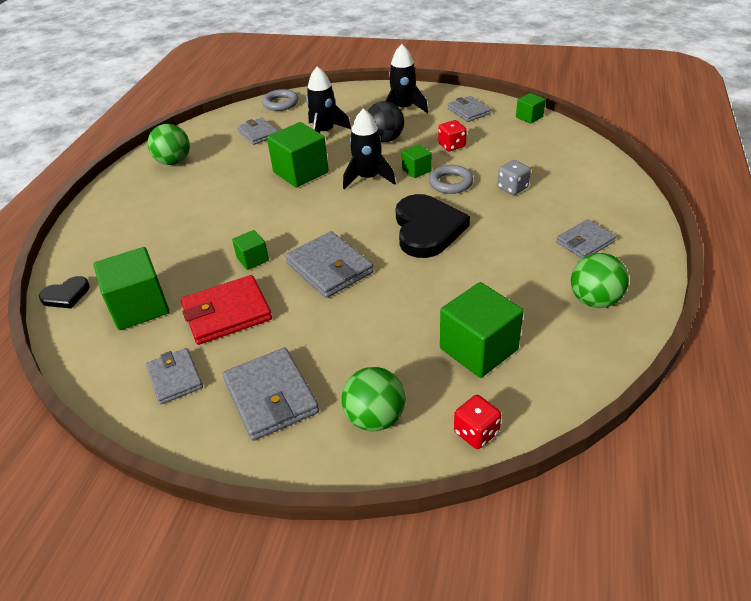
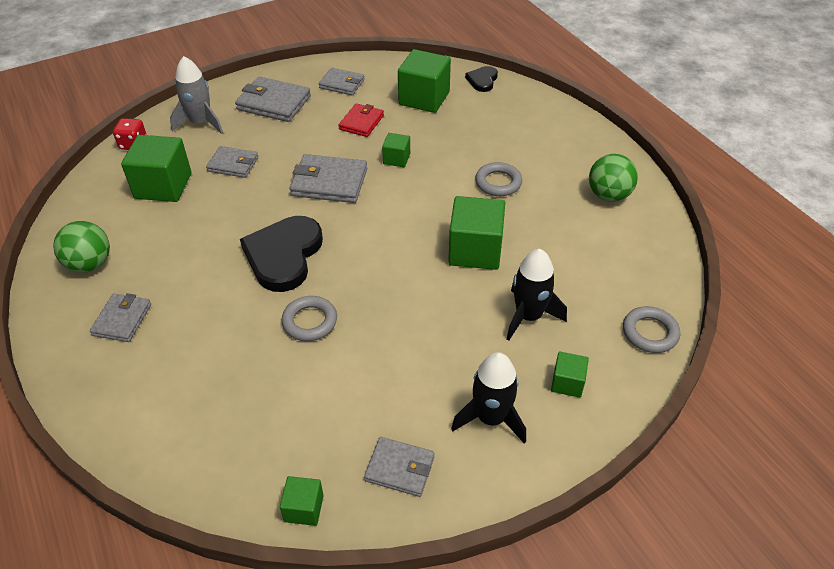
camera: 135 degrees right, 5 degrees up
(217, 202) = (498, 183): none -> grey ring
(227, 313) = (361, 122): red wallet -> red wallet, size x0.64
(258, 133) = (594, 272): grey wallet -> grey wallet (233, 164)
(368, 178) = (401, 280): black rocket -> none
(375, 418) = (201, 123): green ball -> grey rocket
(385, 139) = (448, 345): black ball -> none
(416, 170) = (362, 319): green cube -> green cube (567, 383)
(427, 229) = (284, 255): black heart -> black heart turned 60 degrees clockwise
(451, 146) = (359, 381): red dice -> none
(512, 188) = (237, 352): grey dice -> none

